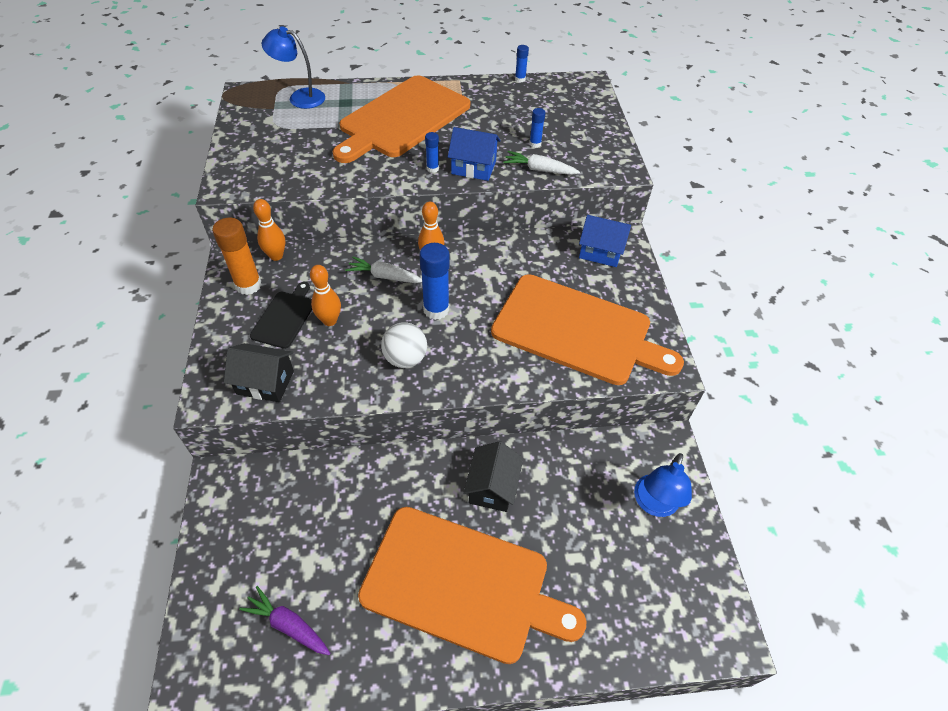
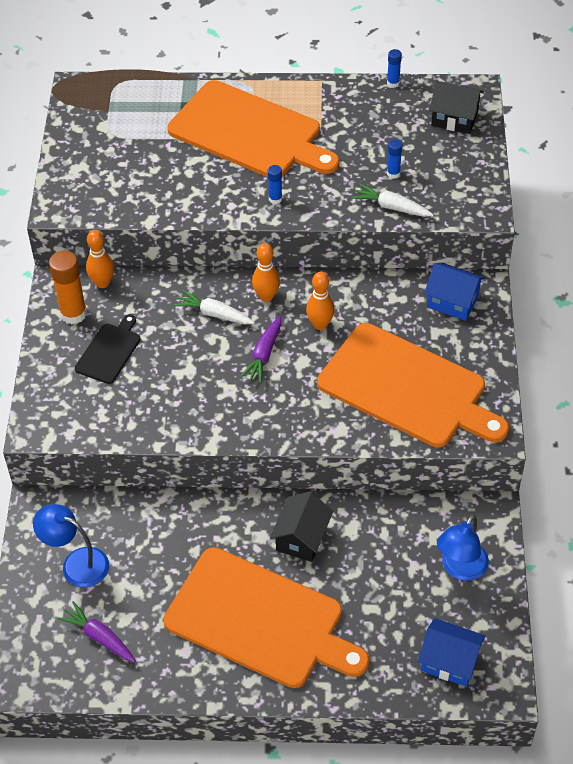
camera: 10 degrees right, 0 degrees up
(265, 382) = (89, 416): black house -> black house (454, 118)
(300, 97) = (138, 97): blue lamp -> blue lamp (76, 563)
(330, 320) = (154, 358): orange bowling pin -> orange bowling pin (320, 324)
(402, 119) = (249, 132): orange cutting board -> orange cutting board turned 105 degrees counterclockwise
(405, 358) = (227, 403): white ball -> none
(436, 309) = (264, 354): blue glue stick -> purple carrot
(473, 167) = (320, 200): blue house -> blue house (449, 661)

